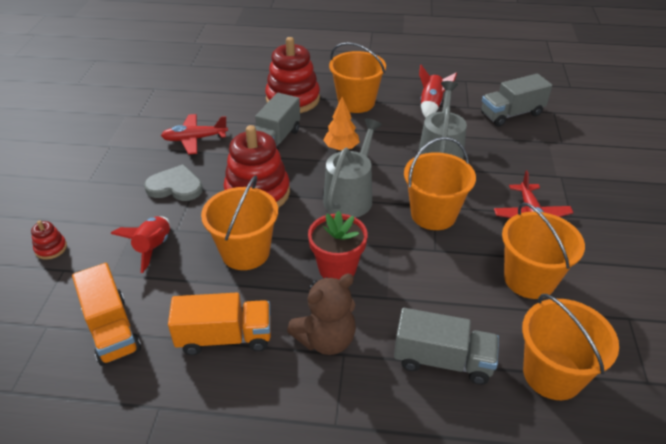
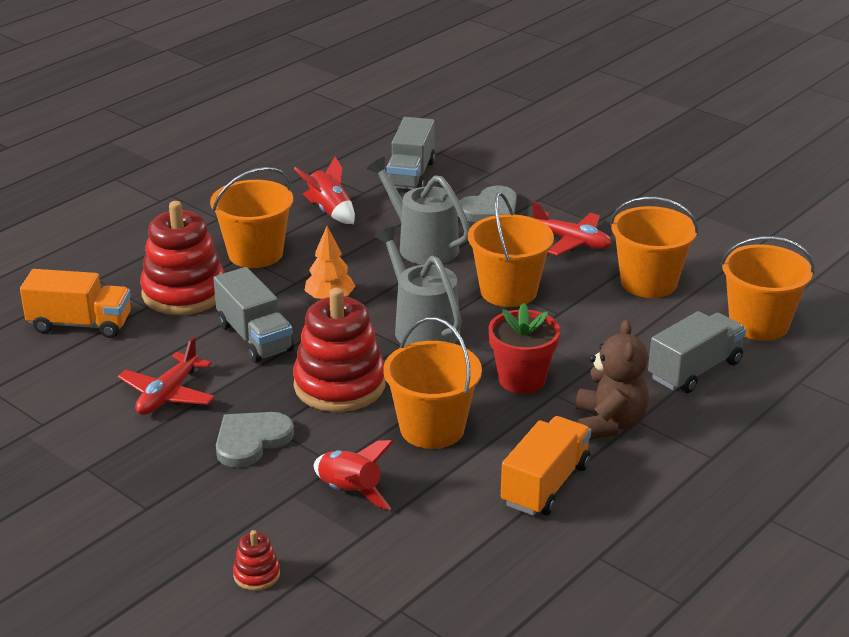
camera: 55 degrees left, 10 degrees down
(112, 329) = (456, 560): orange truck -> orange truck (80, 324)
(519, 161) = (489, 209): none -> grey heart

